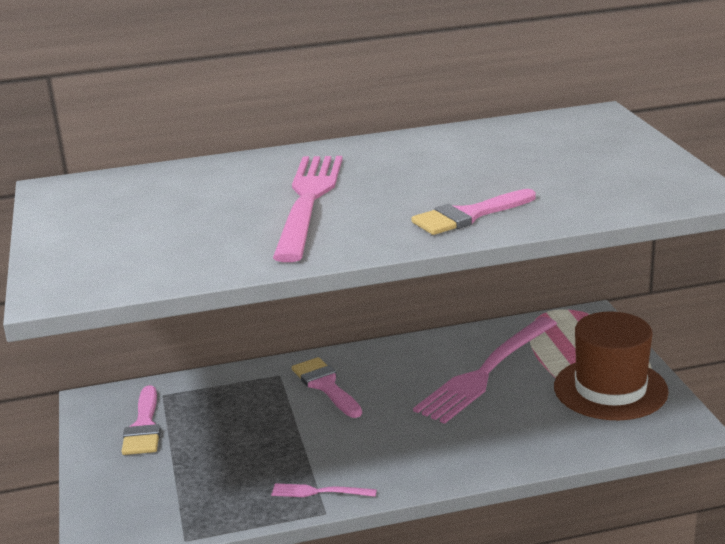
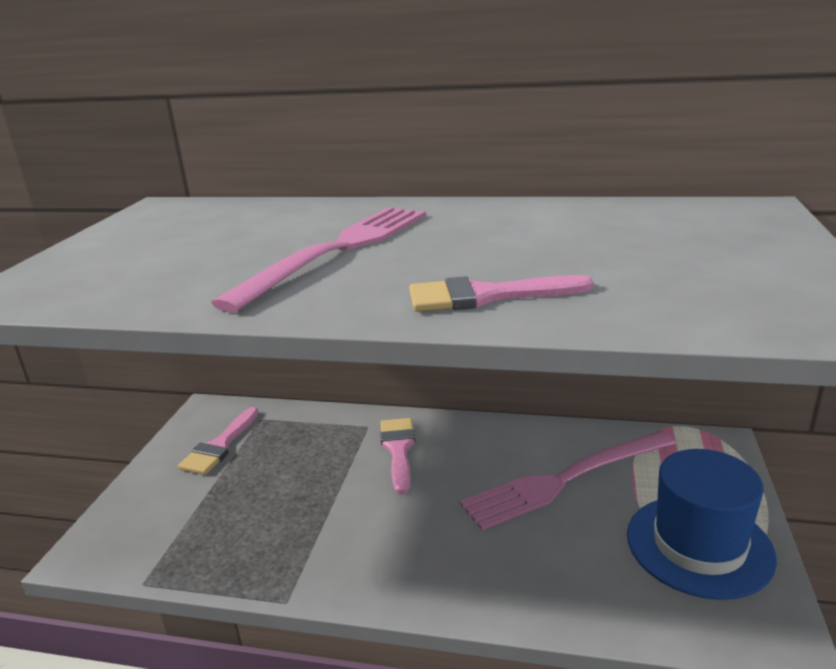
camera: 25 degrees right, 0 degrees up
(319, 492) = (300, 572): pink fork -> none
(610, 389) = (699, 545): brown hat -> blue hat

